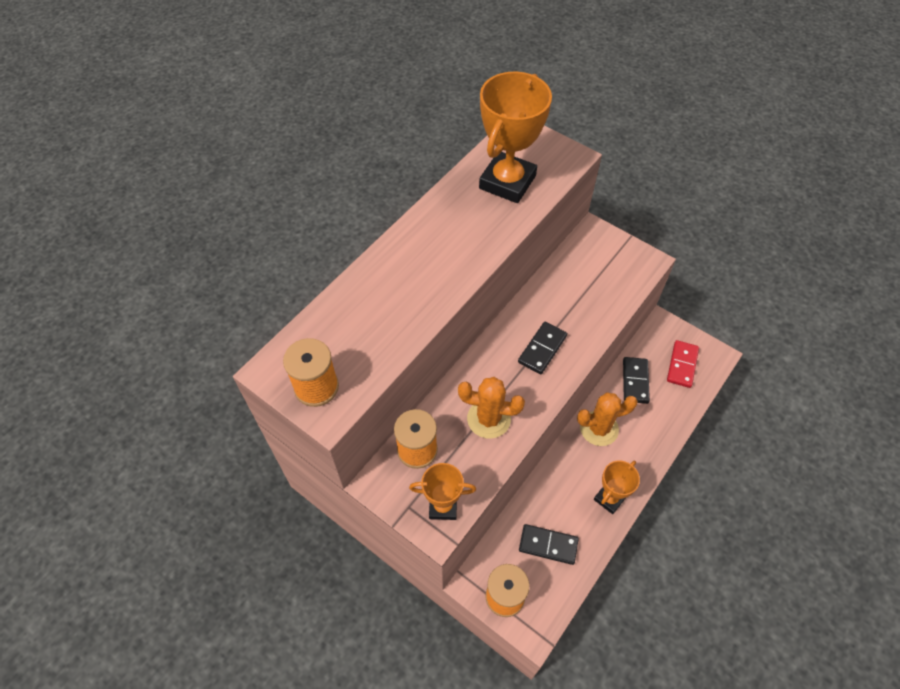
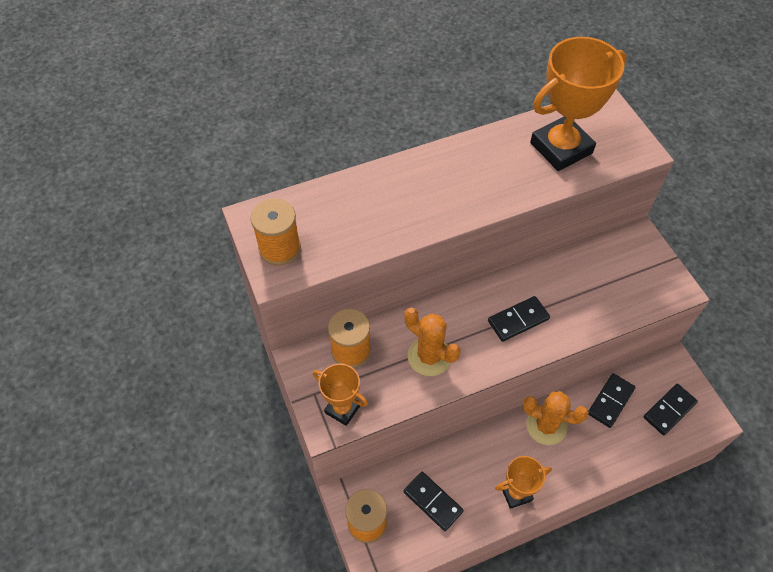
camera: 30 degrees right, 0 degrees up
(682, 365) = (669, 410): red domino -> black domino

